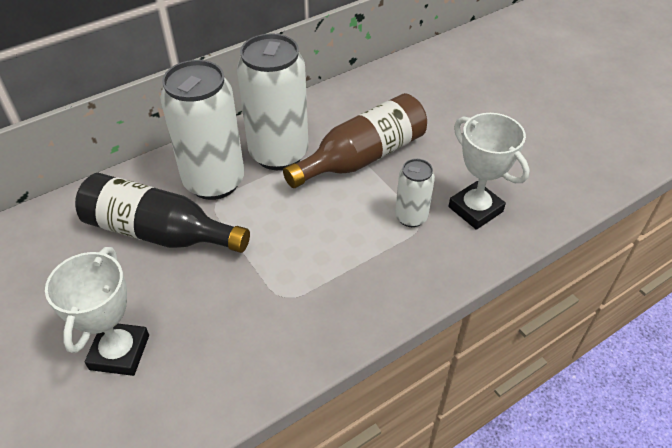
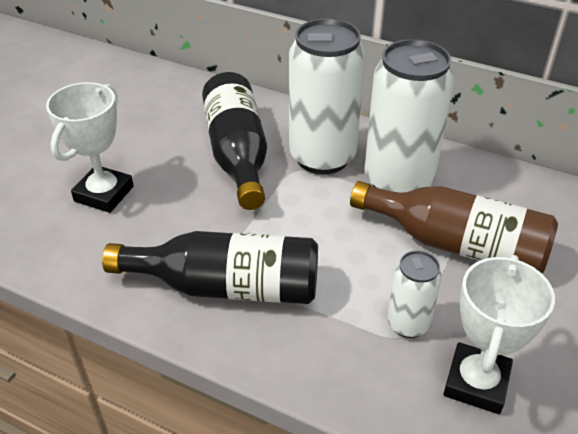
camera: 60 degrees right, 5 degrees down
(120, 352) = (104, 194): white trophy -> white trophy turned 45 degrees counterclockwise
(305, 304) = (227, 286): none -> black bottle

